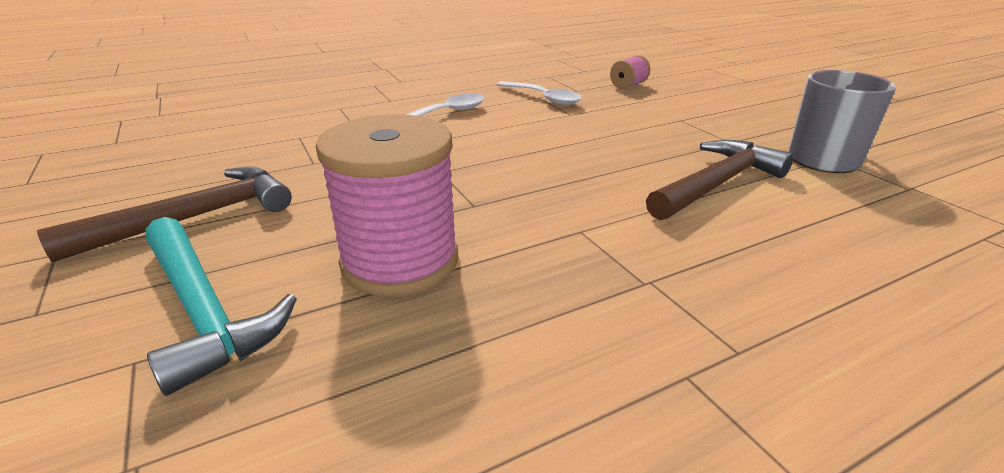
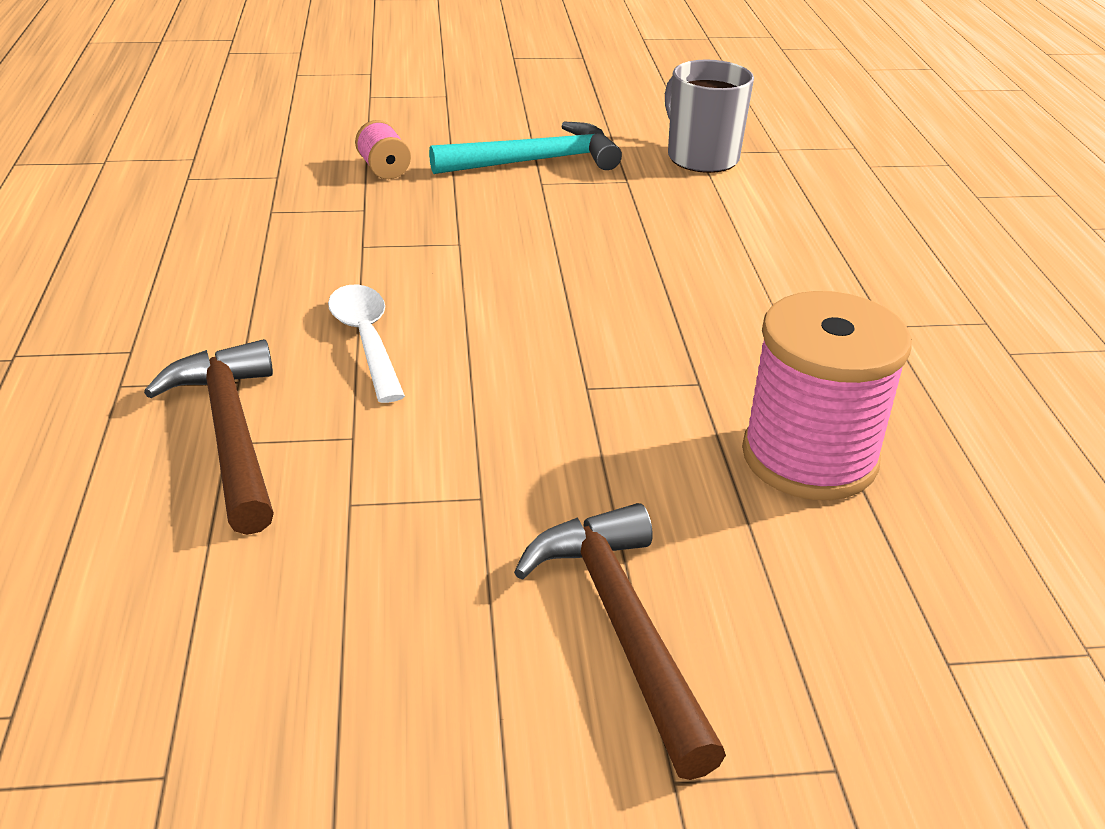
camera: 70 degrees left, 5 degrees up
(204, 309) = (864, 610): turquoise hammer -> turquoise hammer (534, 161)
(543, 98) = (375, 244): white spoon -> none
(716, 184) = (725, 228): brown hammer -> brown hammer (230, 434)

